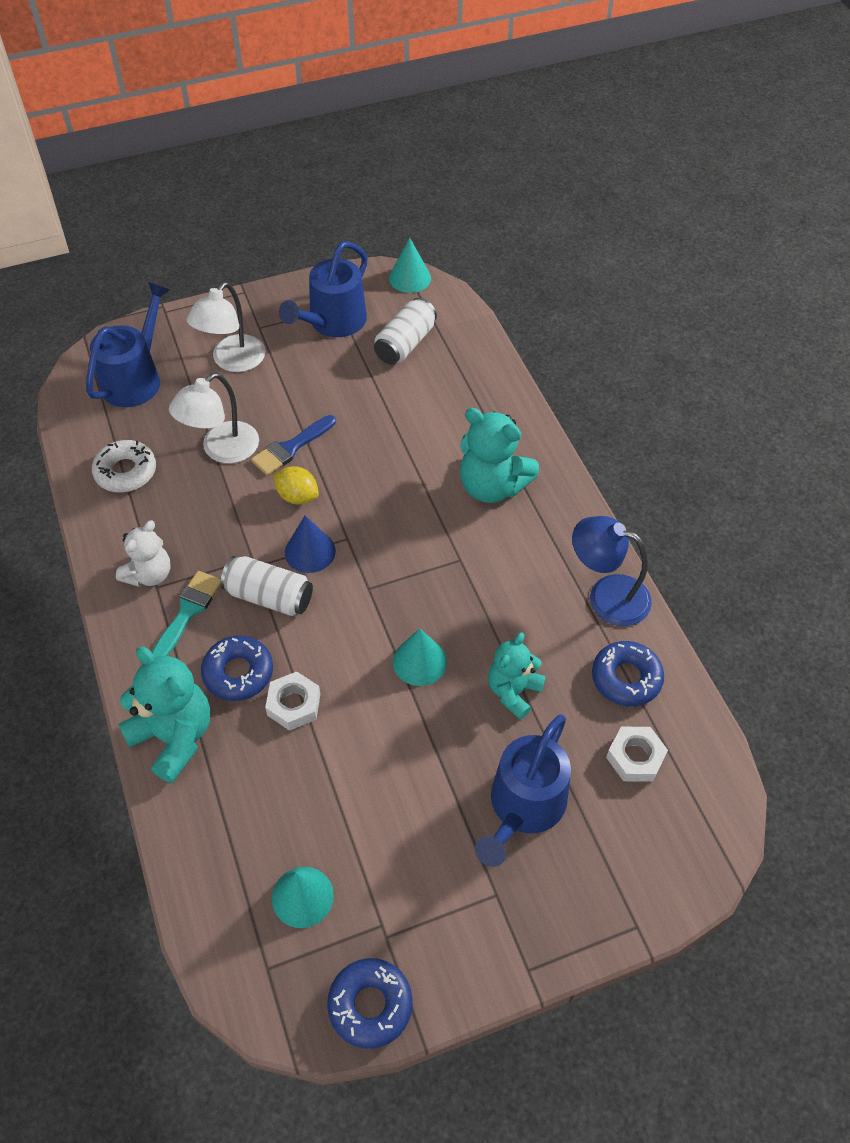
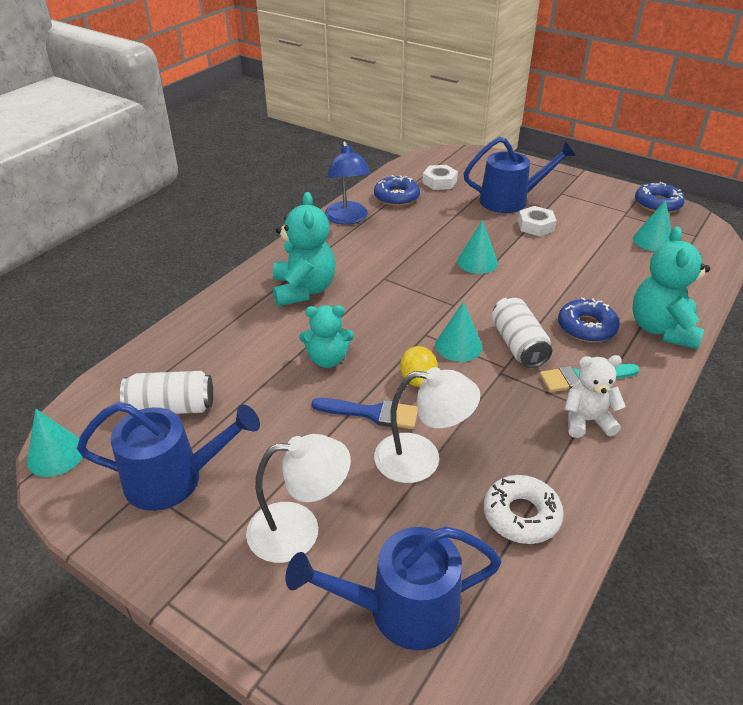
camera: 125 degrees left, 15 degrees down
(294, 704) = (570, 294): white nut -> white nut (535, 226)
(310, 551) = (458, 346): blue cone -> turquoise cone
(513, 691) = (451, 225): turquoise teddy bear -> turquoise teddy bear (327, 359)

